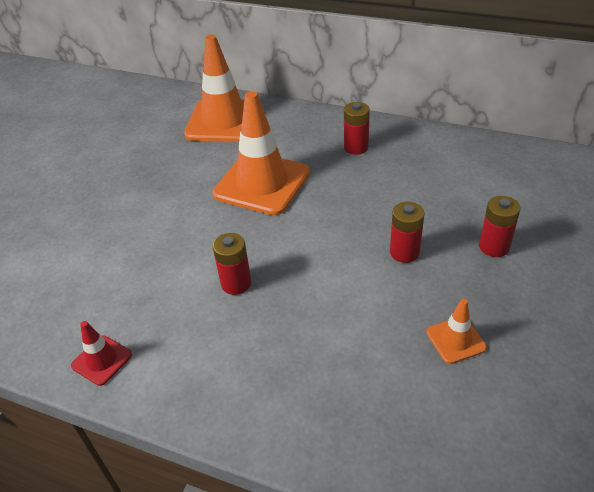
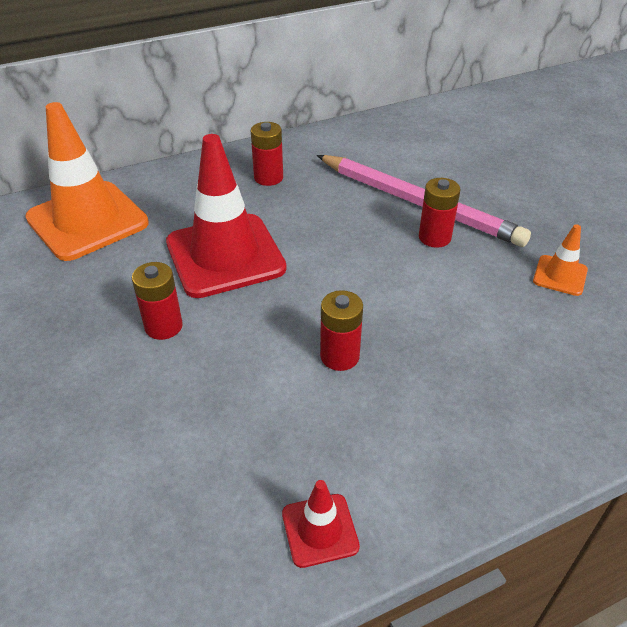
camera: 50 degrees left, 0 degrees up
(262, 183) = (225, 255): orange traffic cone -> red traffic cone
(430, 222) = (418, 203): none -> pink pencil
(494, 247) = (486, 195): red battery -> red battery (163, 326)

